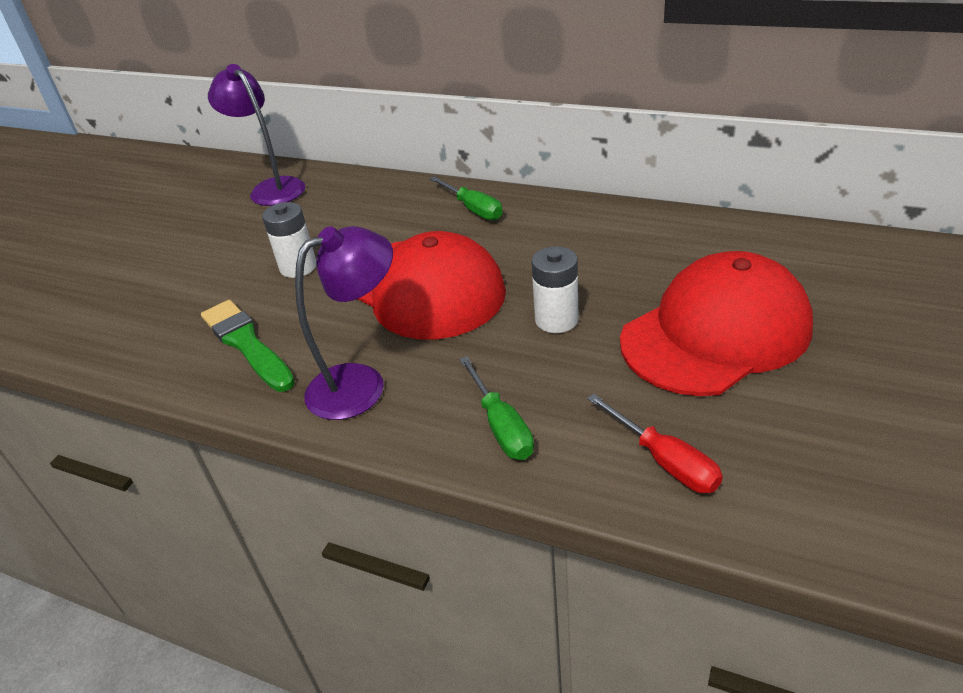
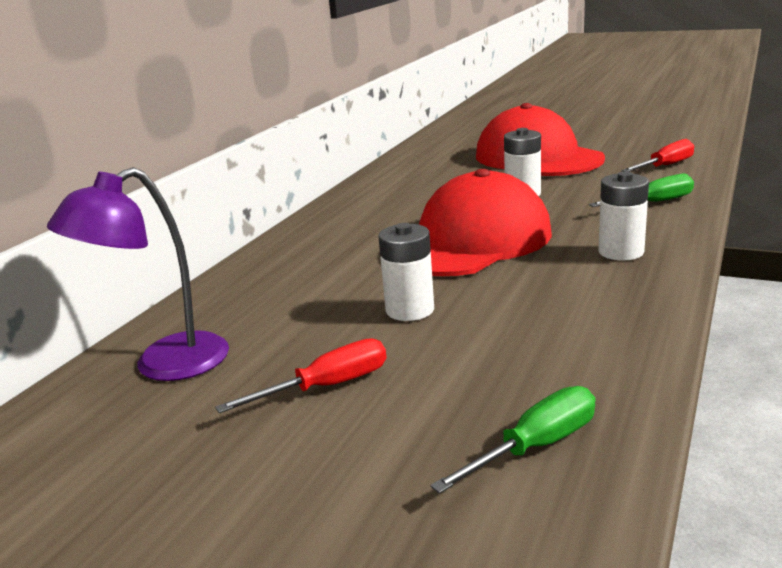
camera: 90 degrees left, 15 degrees down
(214, 246) = (327, 386): none -> red screwdriver
(246, 344) = (568, 317): green brush -> none
(361, 384) = (621, 252): purple lamp -> white battery
(473, 209) = (327, 232): green screwdriver -> green screwdriver (535, 446)

